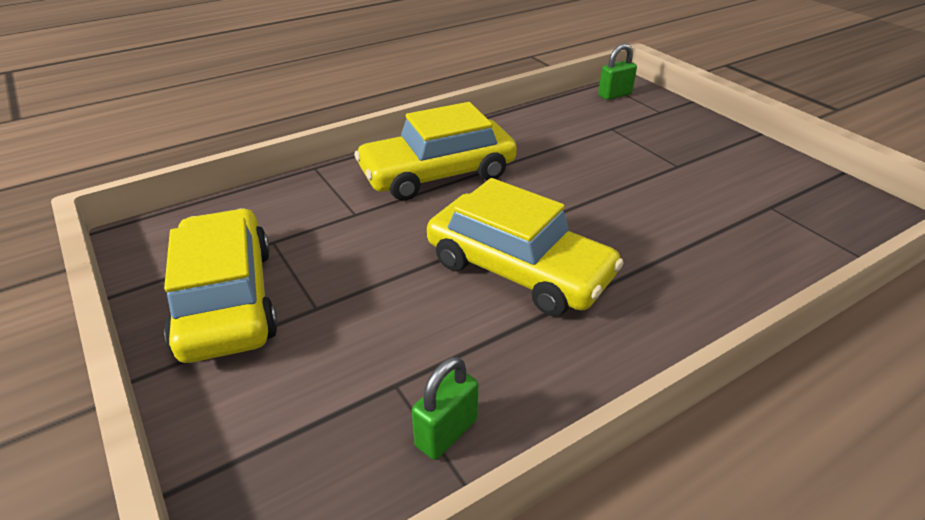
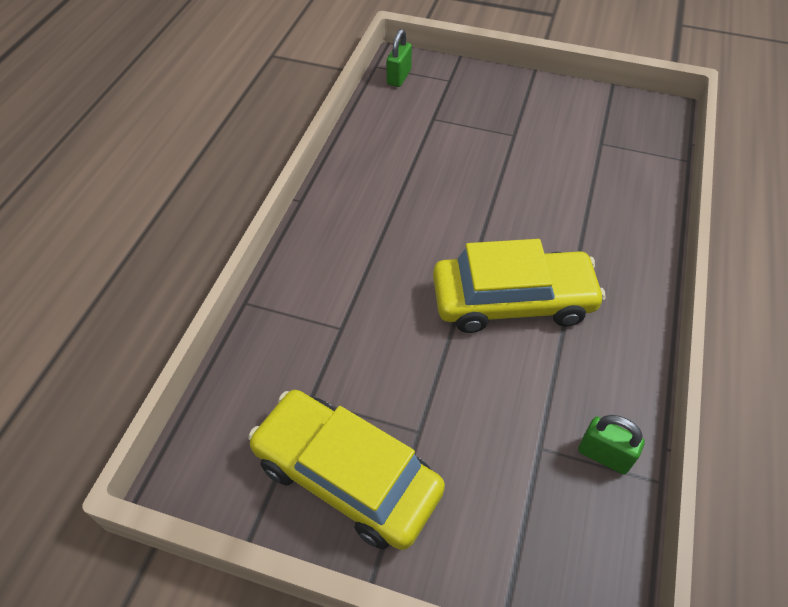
camera: 40 degrees left, 15 degrees up
(437, 174) = (357, 246): yellow car -> none
(446, 433) = (604, 455): green padlock -> green padlock turned 60 degrees counterclockwise

